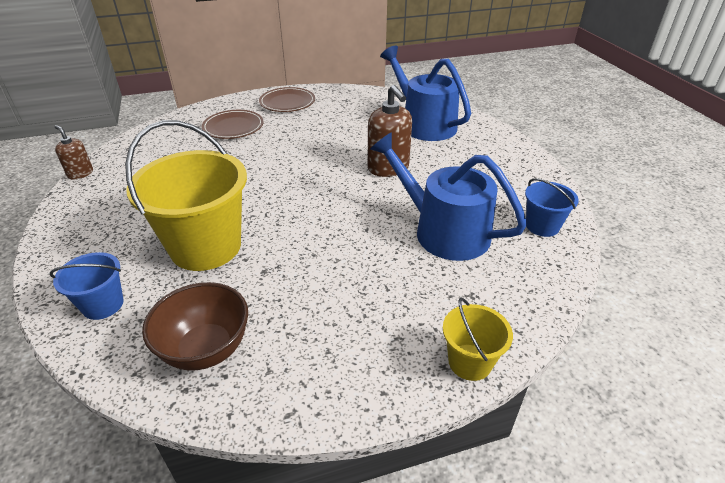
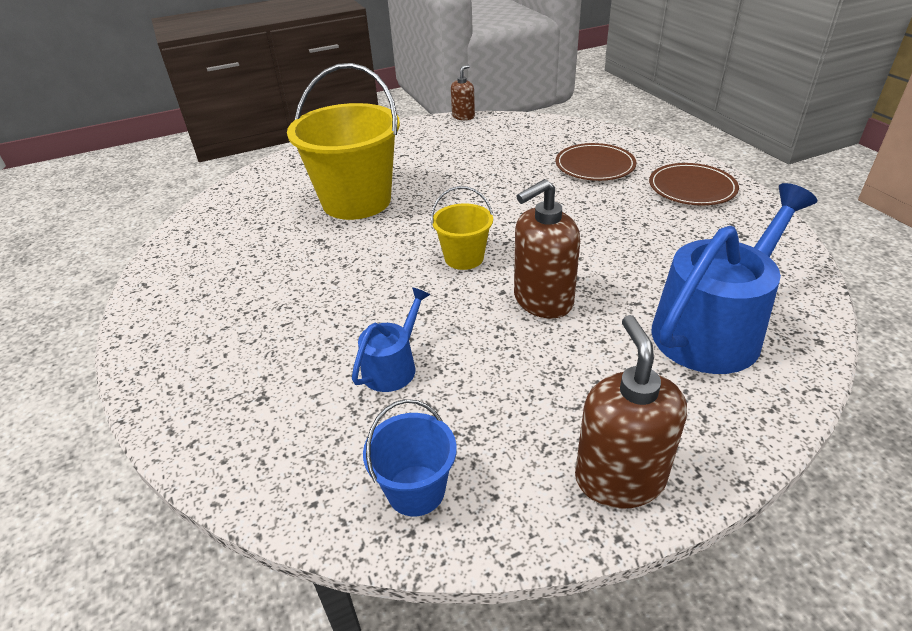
camera: 85 degrees right, 0 degrees up
(103, 305) = (285, 176): blue bucket -> none
(206, 349) = (225, 231): brown bowl -> none
(443, 231) = (393, 366): blue watering can -> blue watering can, size x0.51
(470, 362) = (159, 396): yellow bucket -> yellow bucket (464, 258)
(524, 166) = (619, 478): none -> brown soap dispenser

